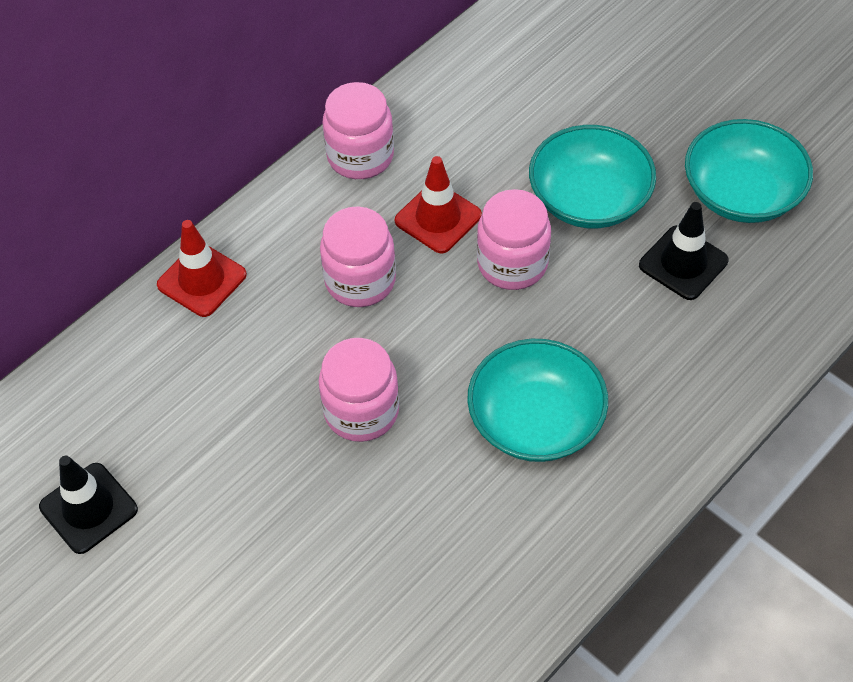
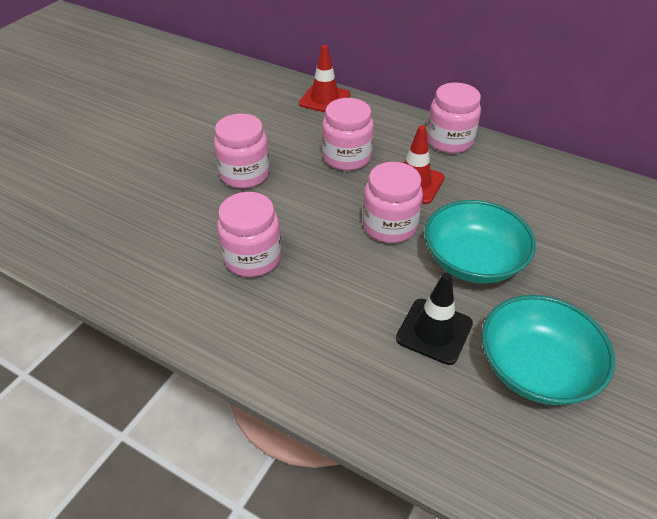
camera: 75 degrees right, 10 degrees down
(88, 508) = (167, 92): black traffic cone -> none
(535, 420) = (252, 258): turquoise bowl -> pink jar

